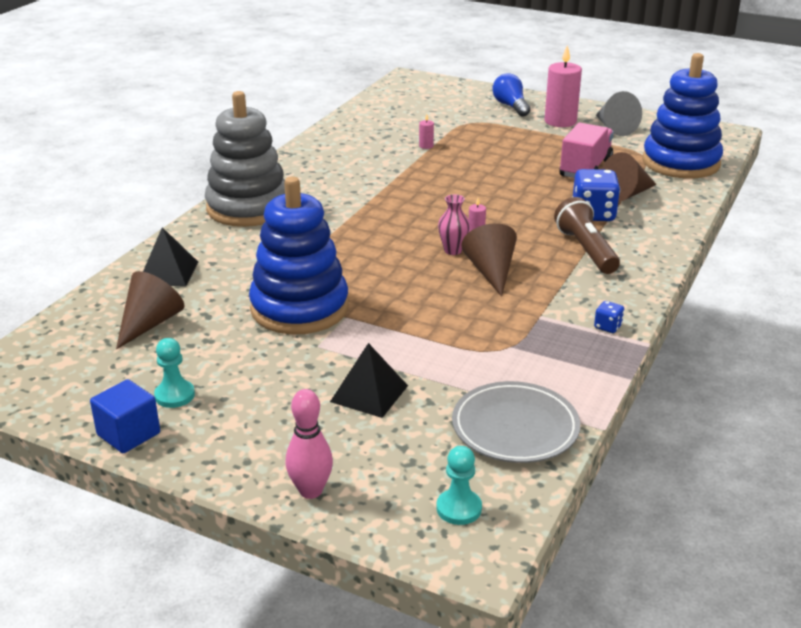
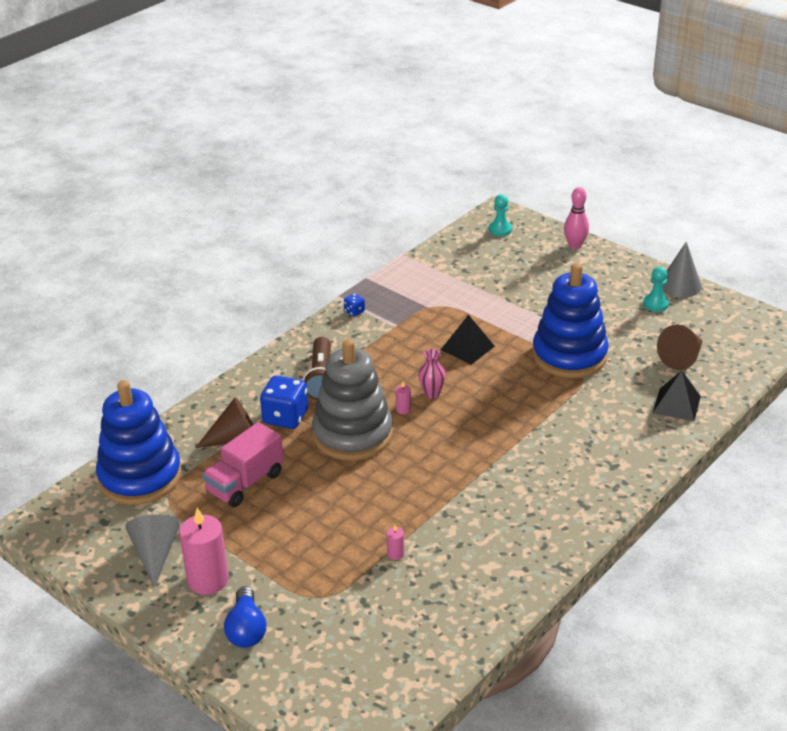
camera: 165 degrees left, 5 degrees up
(128, 434) = (680, 285): blue cube -> grey cone
(248, 208) = (609, 476): grey stacking toy -> grey stacking toy (352, 434)
(369, 393) = (532, 289): black pyramid -> black pyramid (467, 348)
(491, 272) = (411, 368): brown cone -> none
(515, 427) = (452, 260): grey plate -> none

